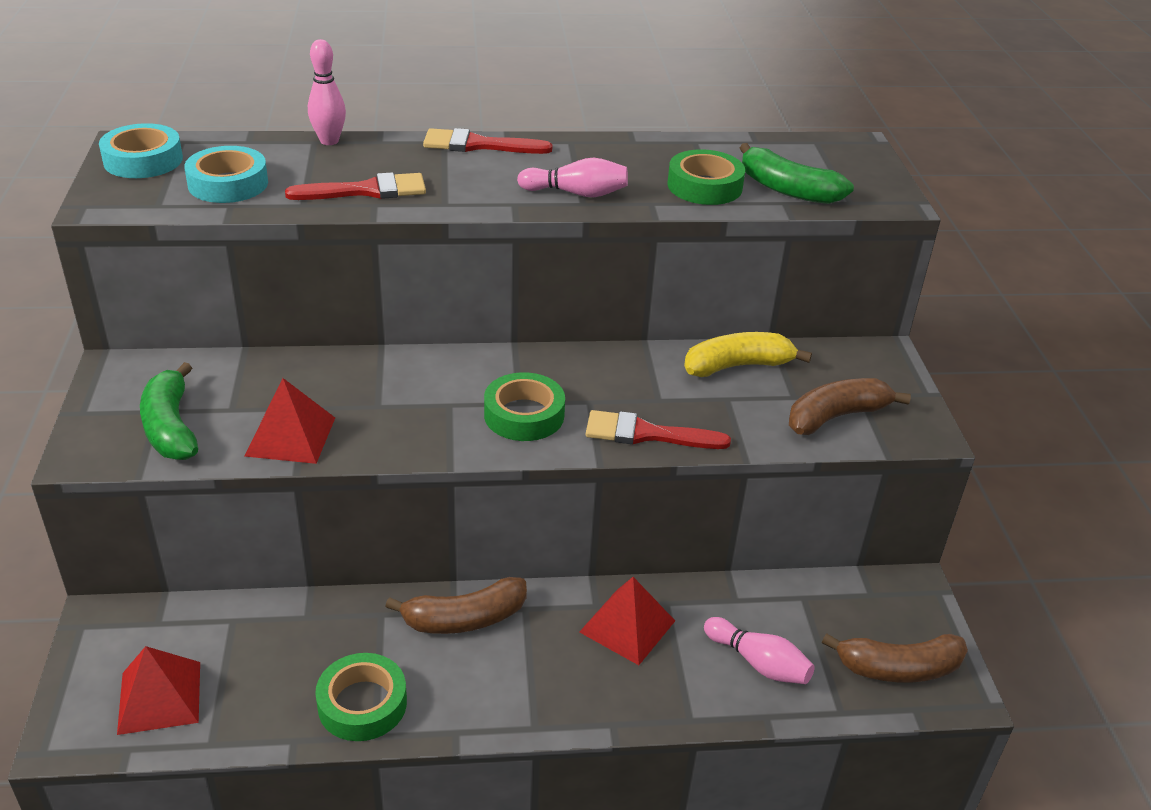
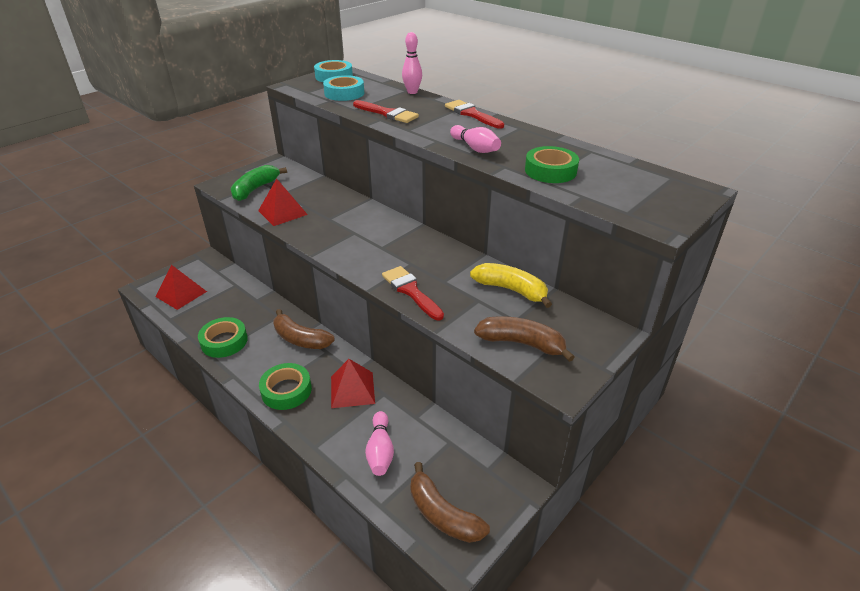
camera: 50 degrees right, 0 degrees up
(524, 415) = (374, 253): green tape -> green tape (286, 390)
(787, 189) = (598, 191): green banana -> none

